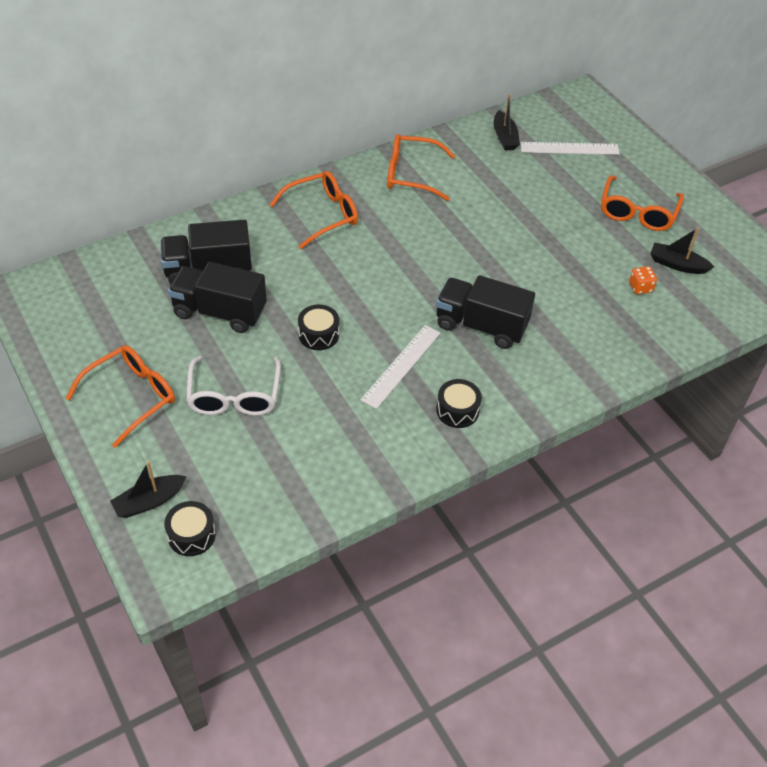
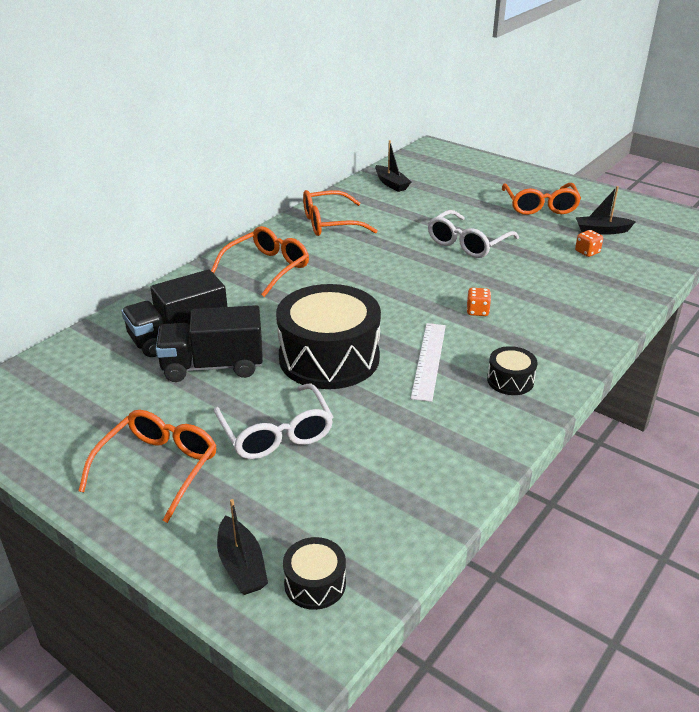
camera: 20 degrees left, 15 degrees down
(149, 501) = (241, 565): black boat -> black boat turned 60 degrees counterclockwise
(318, 334) = (329, 358): black drum -> black drum, size x2.25
(481, 326) = (477, 311): black truck -> orange dice
(528, 240) = (467, 243): none -> white glasses
(569, 148) = (450, 180): white ruler -> none

